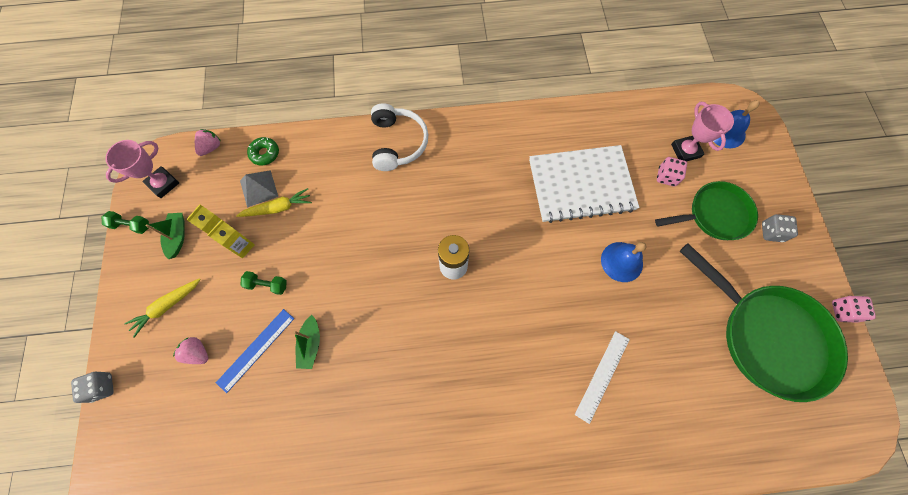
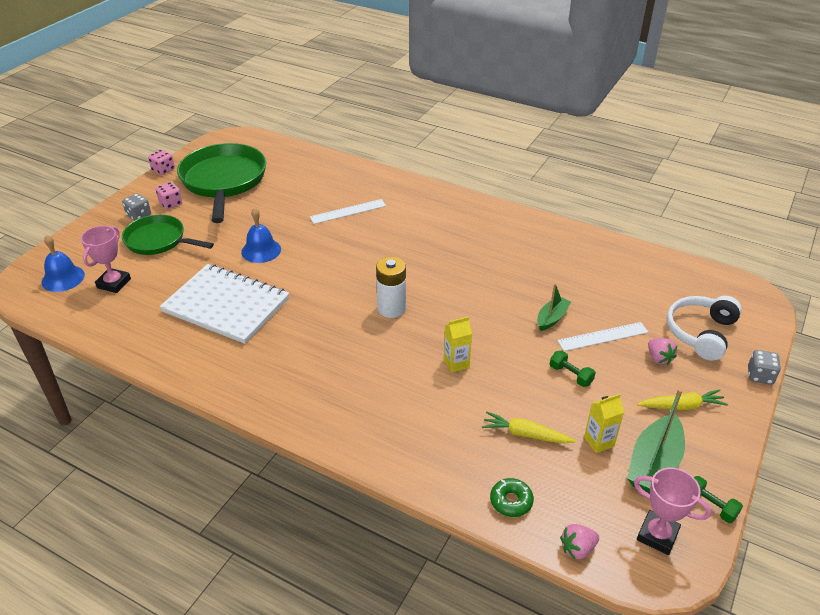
camera: 145 degrees left, 30 degrees down
(163, 184) = (657, 535): pink trophy -> pink trophy turned 45 degrees clockwise
(177, 237) = (653, 464): green boat -> green boat, size x1.67
(242, 246) = (582, 418): yellow carton -> yellow carton (456, 363)
(256, 349) = (603, 336): blue ruler -> white ruler
(259, 188) = (537, 465): grey pyramid -> none
(398, 143) = (352, 428): white headphones -> white headphones (700, 333)
(666, 176) = (154, 276): pink dice -> pink dice (171, 203)

